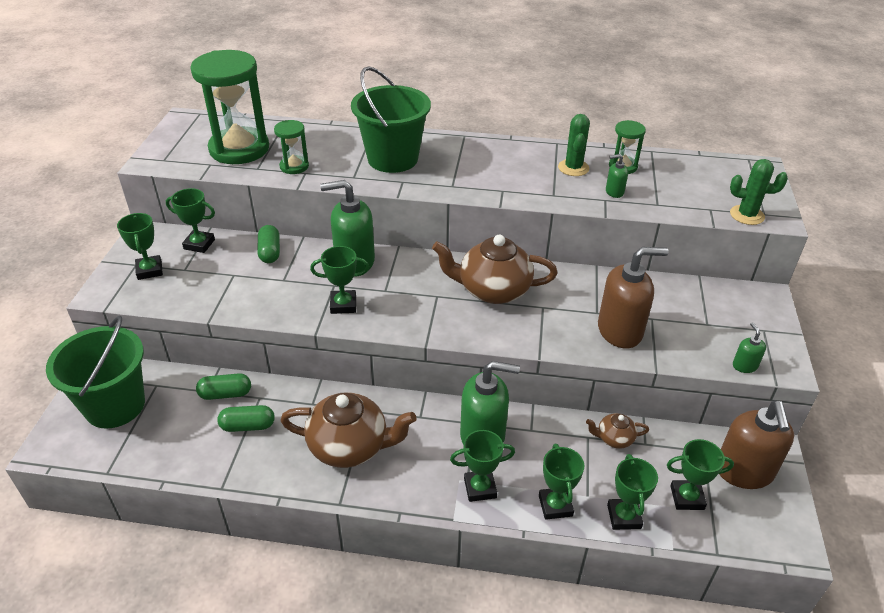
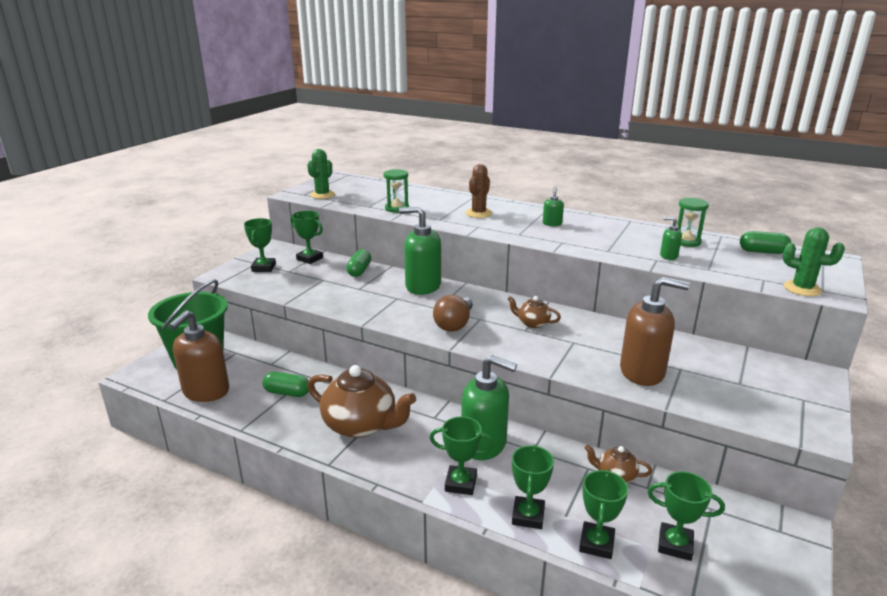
camera: 20 degrees right, 15 degrees down
(225, 394) = (283, 368): green capsule -> green capsule (762, 252)
(239, 149) = (362, 195): green hourglass -> none
(343, 305) = (396, 311): green trophy -> none
(392, 159) = (478, 213): green bucket -> brown cactus
(414, 310) = (454, 324): none -> brown light bulb
(493, 290) = (532, 323): brown teapot -> brown teapot, size x0.48
(573, 168) = (637, 237): green cactus -> green cactus (322, 195)
(744, 366) = (768, 423): green soap dispenser -> green soap dispenser (552, 223)
(744, 472) = (752, 538): brown soap dispenser -> brown soap dispenser (205, 391)

